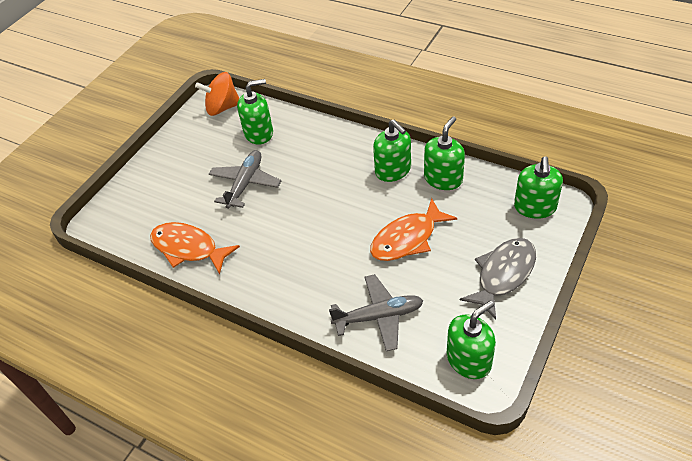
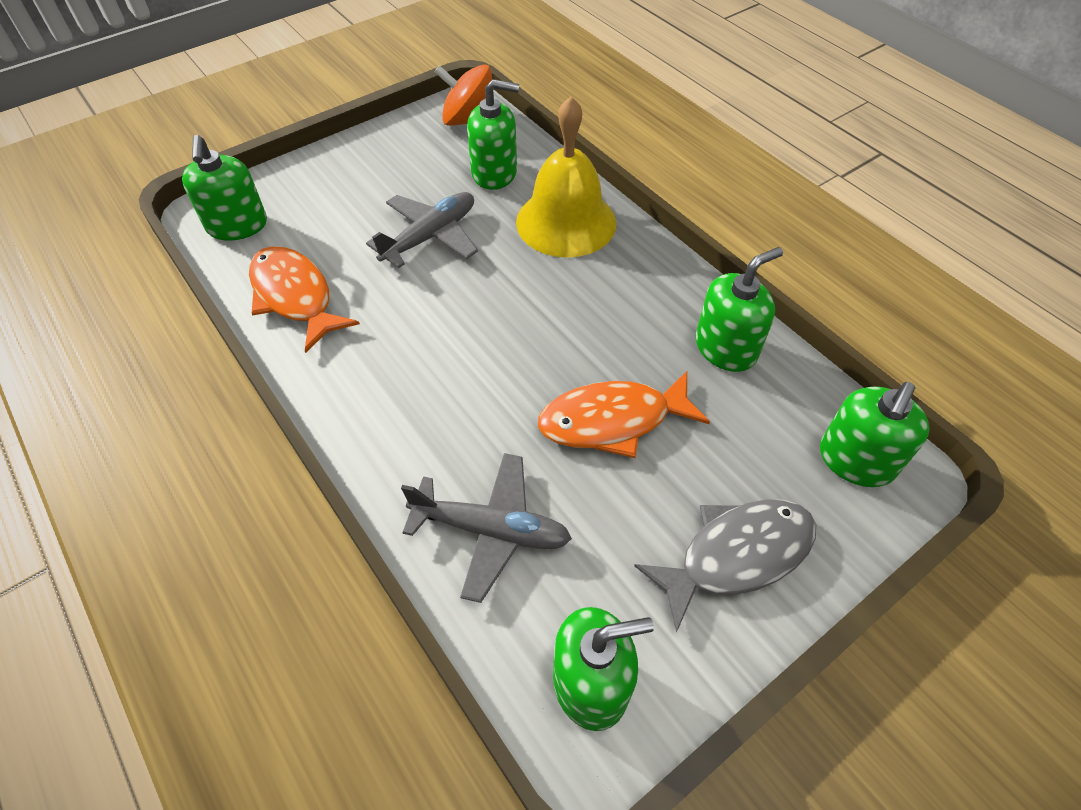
camera: 20 degrees right, 5 degrees up
(318, 145) = (566, 222): none -> yellow bell
(393, 170) = (654, 302): green soap dispenser -> green soap dispenser (237, 226)

